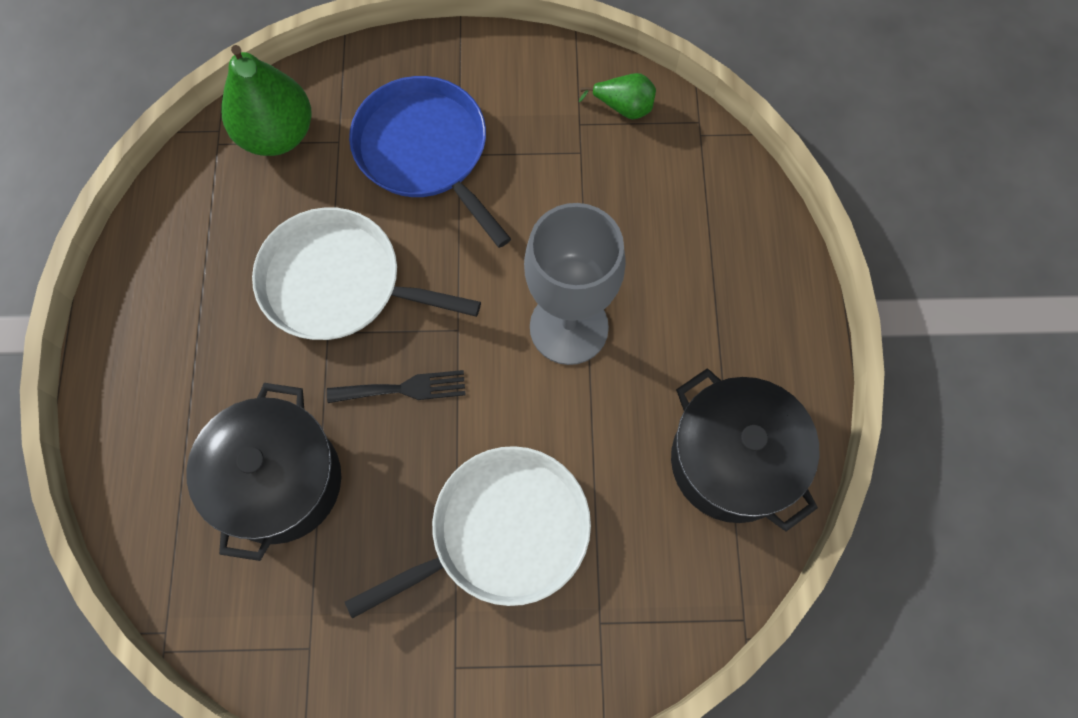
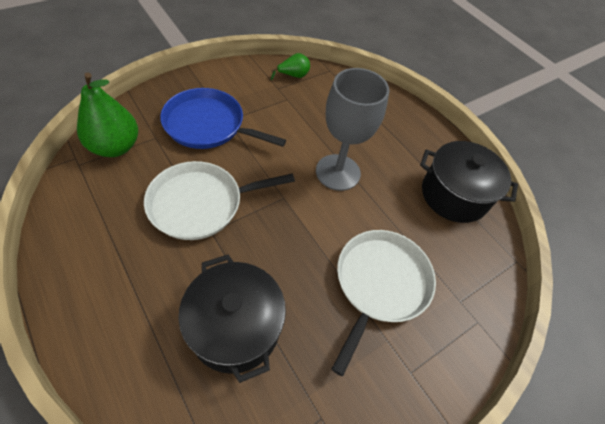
camera: 40 degrees left, 15 degrees down
(404, 389) = (275, 239): black fork -> none

